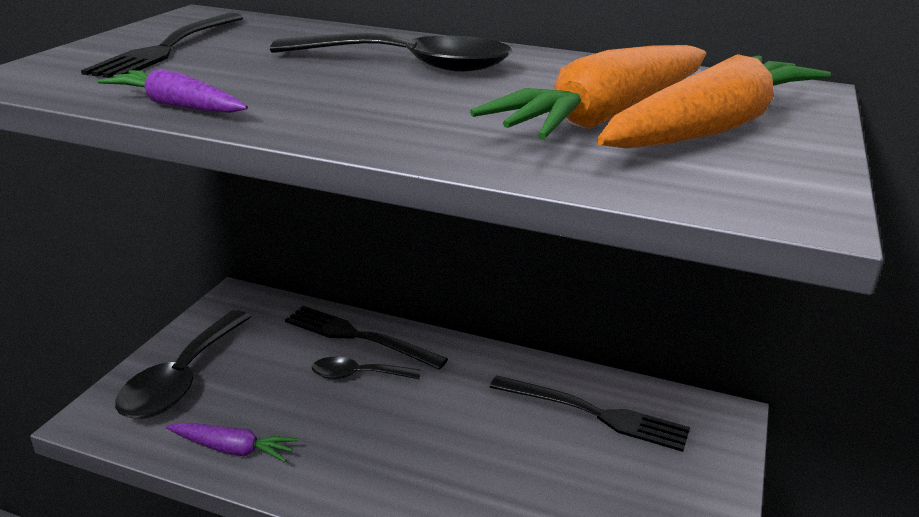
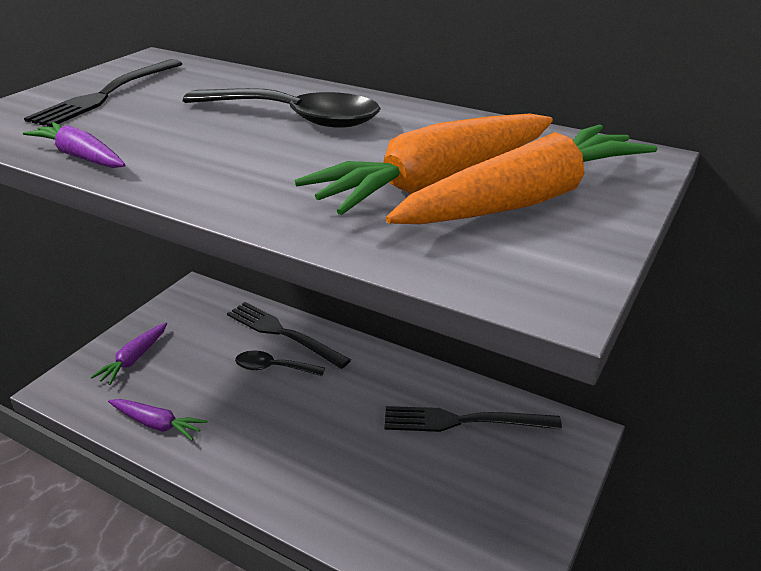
camera: 10 degrees right, 5 degrees up
(182, 378) = (134, 359): black spoon -> purple carrot
(595, 414) = (463, 421): black fork -> black fork turned 150 degrees clockwise

